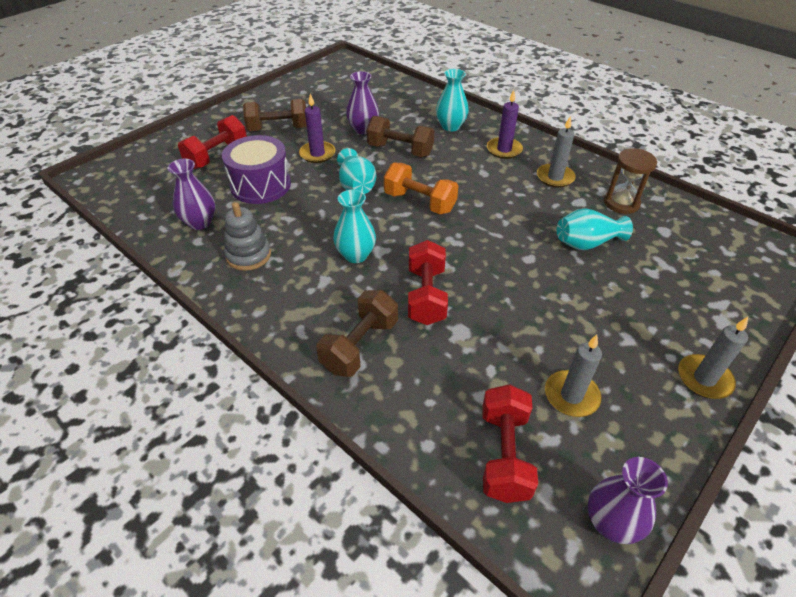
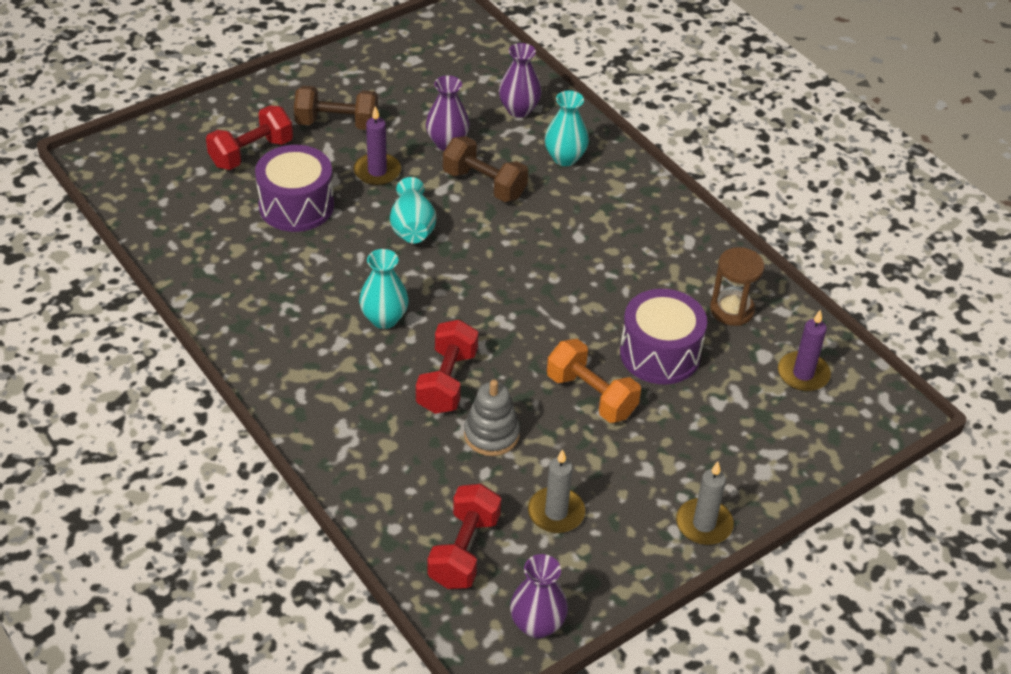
camera: 10 degrees right, 0 degrees up
(200, 222) = (215, 244): purple vase -> purple vase (519, 110)
(248, 255) = (263, 297): grey stacking toy -> grey stacking toy (491, 434)
(360, 346) = (358, 421): brown dumbbell -> none
(420, 202) = (482, 264): orange dumbbell -> orange dumbbell (591, 395)
(504, 150) = (620, 207): purple candle -> purple candle (803, 374)
(555, 177) = (666, 259): grey candle -> none
(586, 243) = (660, 353): turquoise vase -> purple drum

